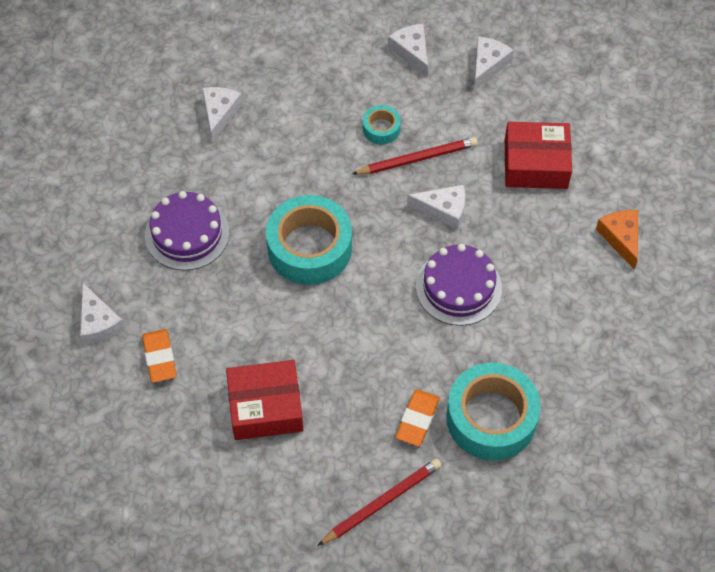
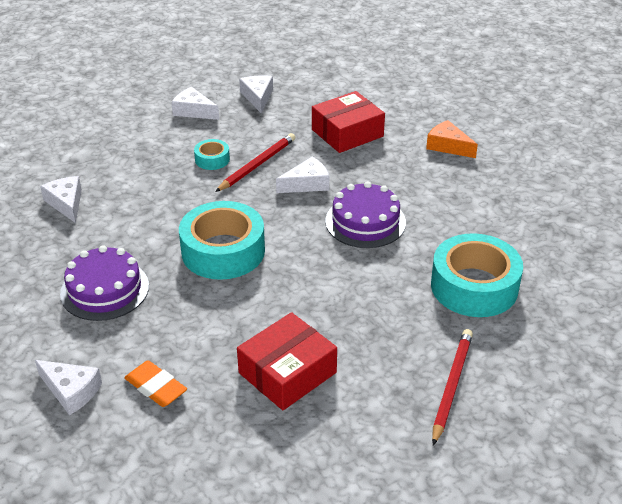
camera: 35 degrees left, 20 degrees down
(417, 419) = (420, 316): orange eraser -> none

